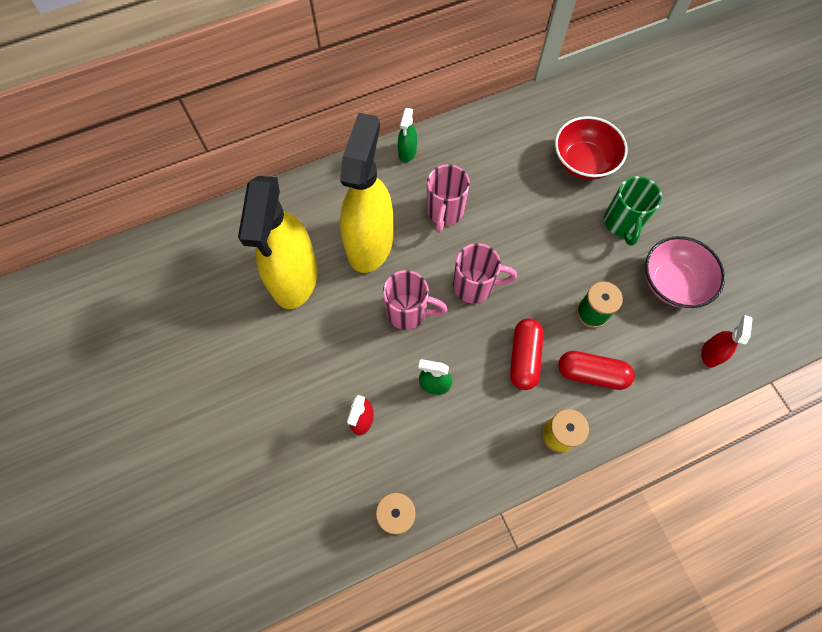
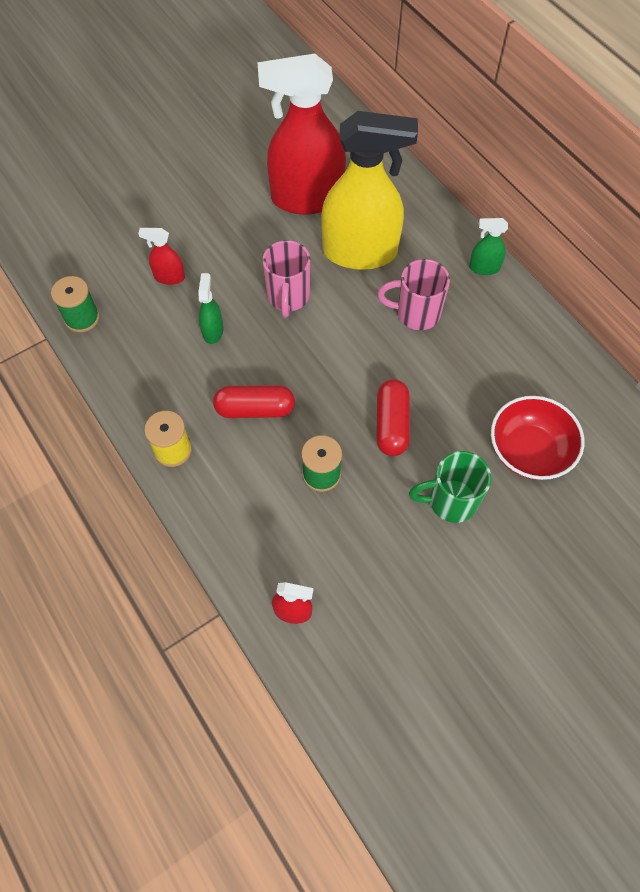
camera: 80 degrees right, 5 degrees down
(294, 278) = (306, 198): yellow spray bottle -> red spray bottle
(475, 286) = (331, 353): pink mug -> none
(591, 374) = (246, 478): red capsule -> red capsule (391, 424)
(672, 283) = (380, 564): pink bowl -> none

